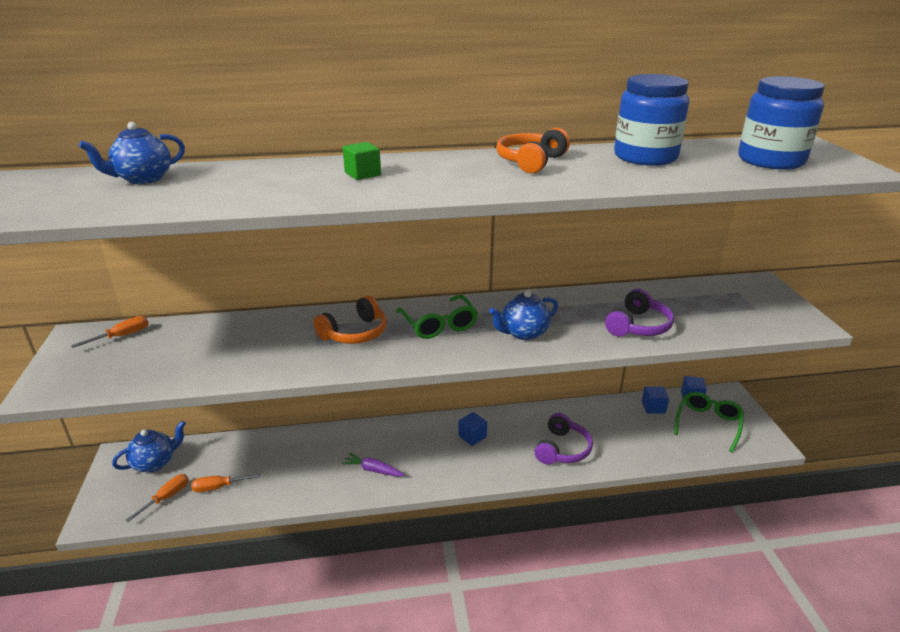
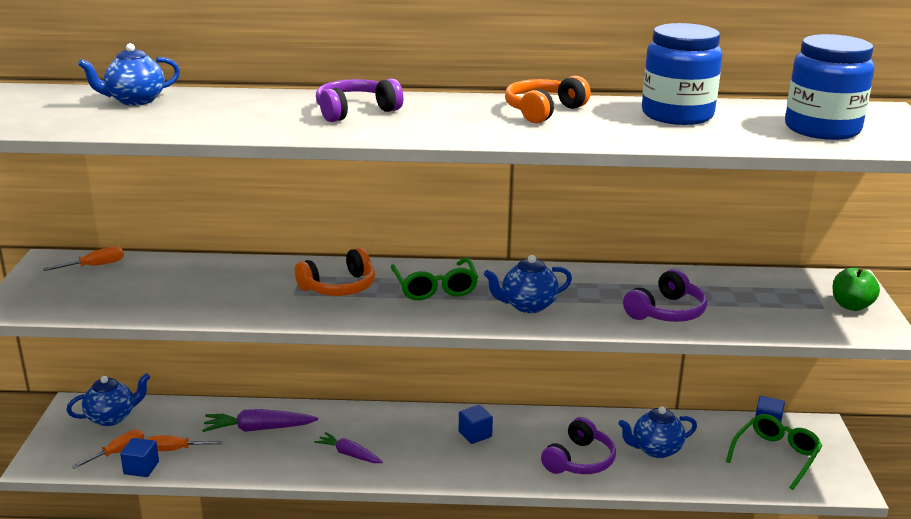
camera: 10 degrees right, 5 degrees down
(289, 456) = (258, 429): none -> purple carrot
(362, 174) = (355, 111): green cube -> purple headphones
(617, 431) = (655, 449): none -> blue teapot
(653, 407) = (712, 430): blue cube -> blue cube (141, 468)
(775, 304) = (851, 306): none -> green apple

